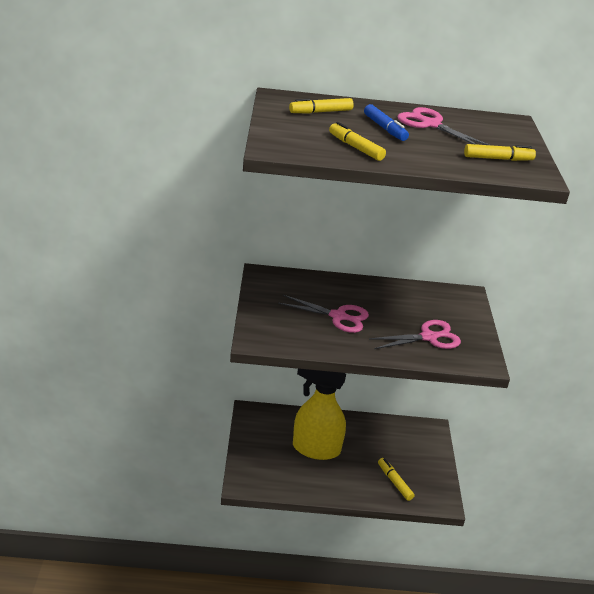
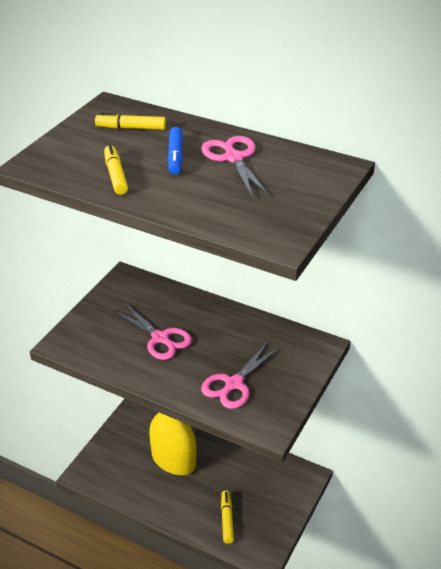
camera: 30 degrees right, 5 degrees up
(428, 337) = (234, 384): pink scissors -> pink scissors turned 120 degrees clockwise
(498, 159) = (259, 212): yellow marker -> none

